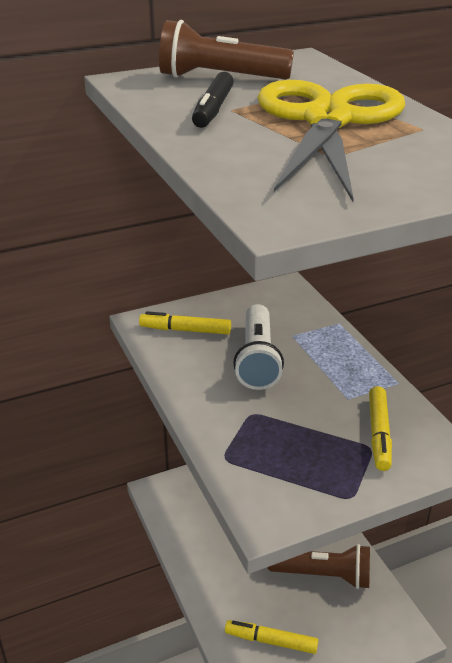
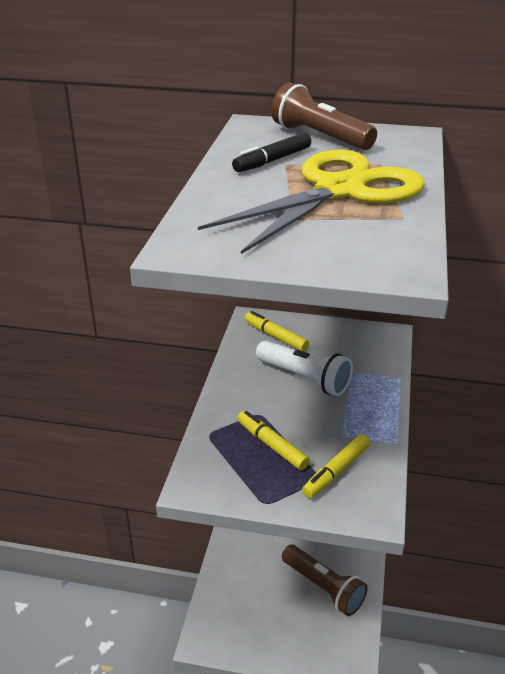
camera: 35 degrees right, 0 degrees up
(257, 359) = (304, 378): white flashlight -> white flashlight turned 90 degrees counterclockwise
(271, 641) = (245, 609): yellow marker -> yellow marker (272, 445)

